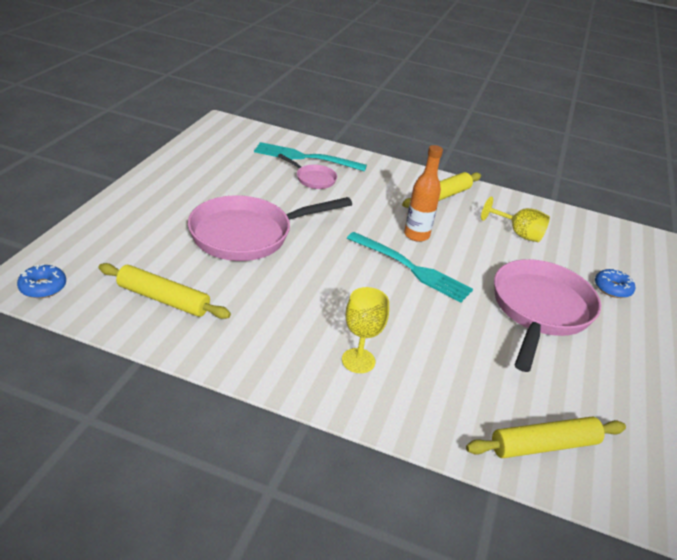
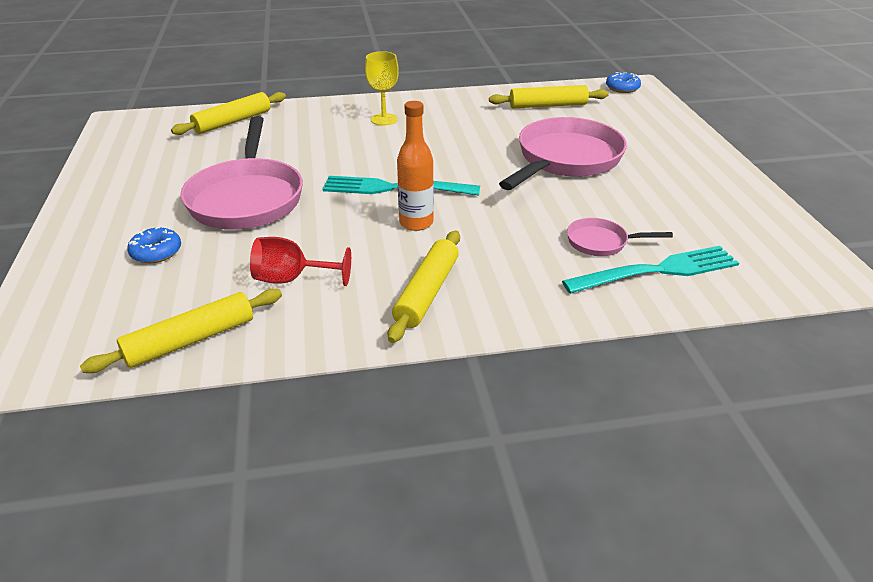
camera: 155 degrees right, 0 degrees up
(518, 233) = (291, 279): yellow goblet -> red goblet
(582, 225) = (190, 340): none -> yellow rolling pin

